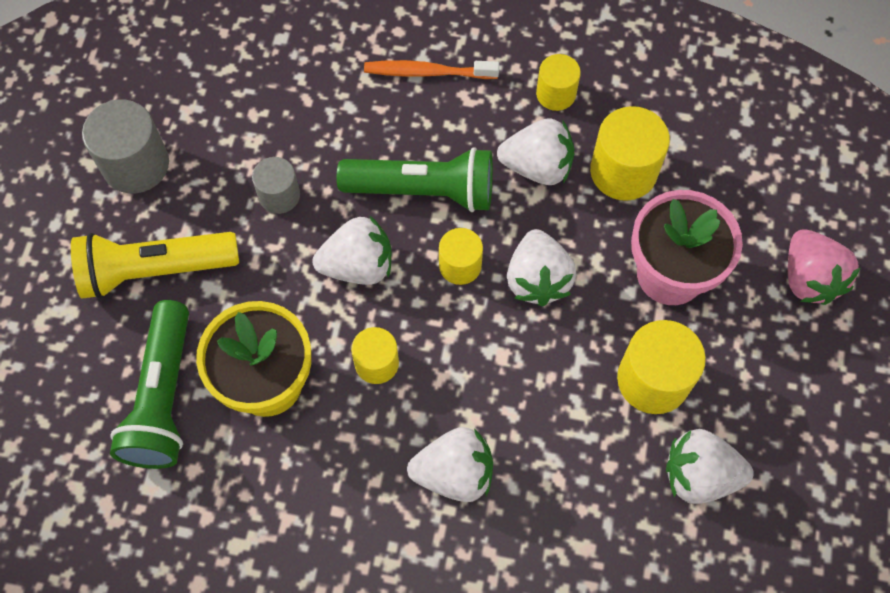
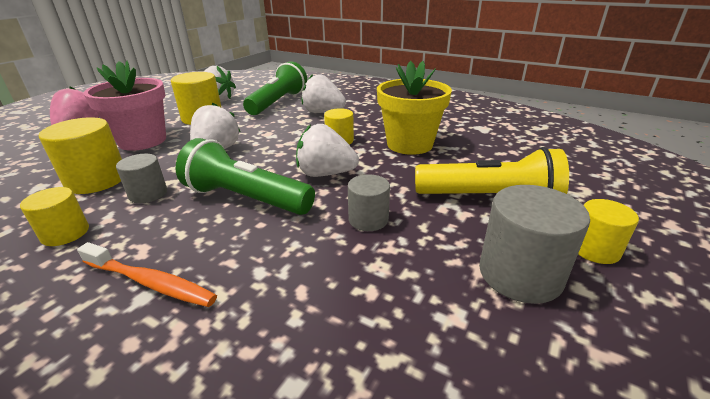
camera: 160 degrees left, 35 degrees down
(163, 397) = (479, 149): green flashlight -> green flashlight (278, 102)
(460, 265) = (257, 163): yellow cylinder -> yellow cylinder (594, 249)
(537, 167) = (148, 194): white strawberry -> grey cylinder

